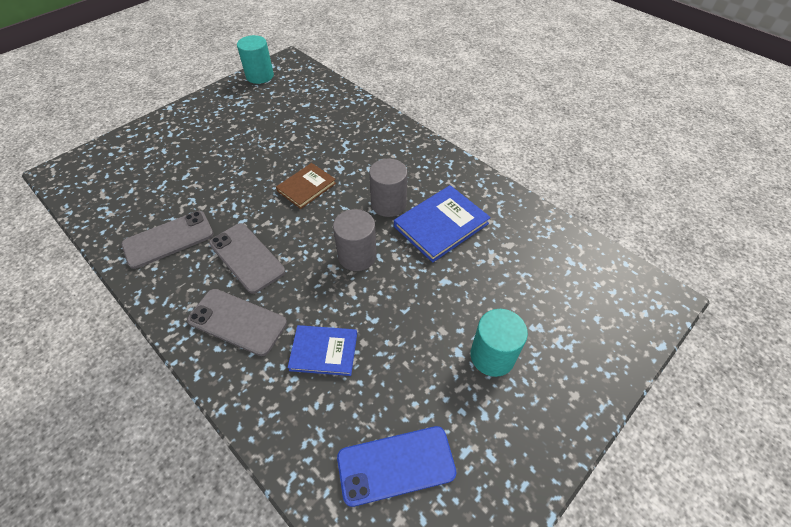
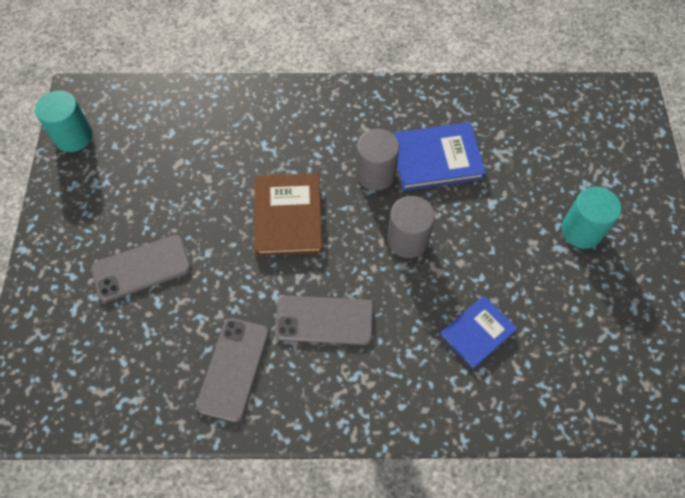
camera: 45 degrees left, 10 degrees up
(237, 321) = (389, 373): grey phone -> grey phone (141, 268)
(306, 187) = (288, 216): brown book -> brown book, size x1.51
(396, 465) = (608, 356): blue phone -> none
(441, 225) = (436, 158): blue book -> blue book turned 75 degrees clockwise

